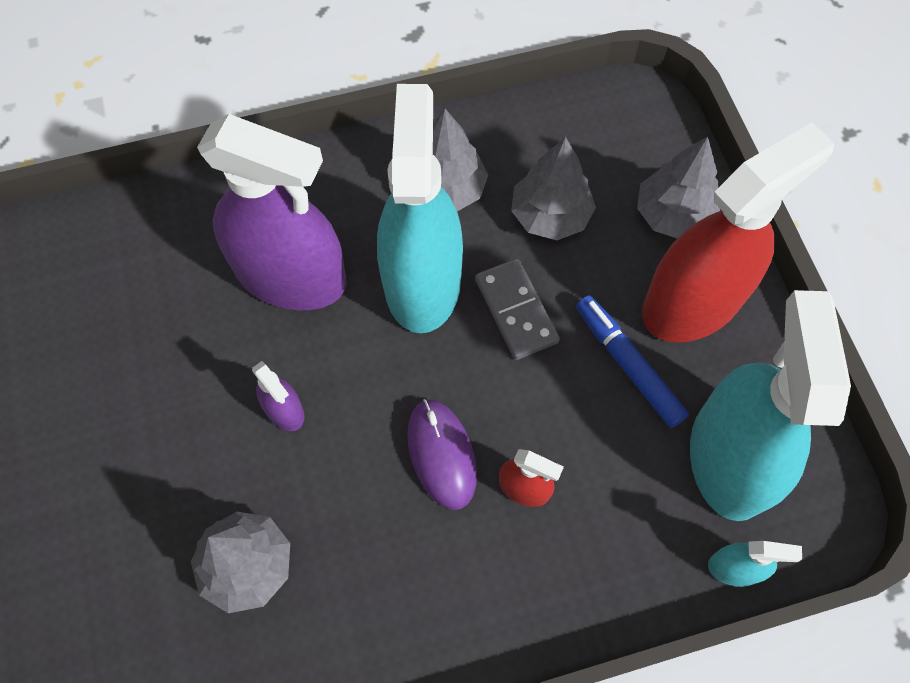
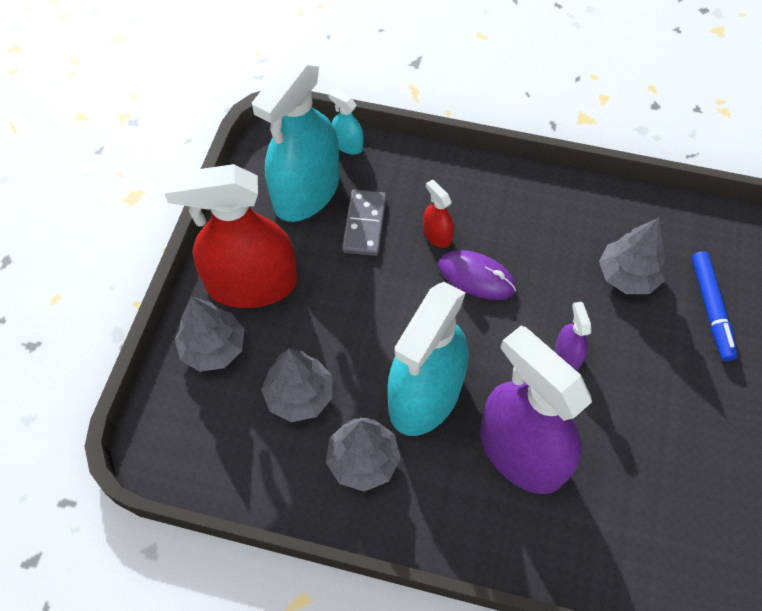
camera: 150 degrees left, 5 degrees down
(441, 454) = (476, 277): purple mouse -> purple mouse turned 75 degrees counterclockwise
(516, 311) = (372, 339): grey domino -> grey domino (364, 224)
(628, 364) = (324, 269): blue marker -> blue marker (710, 309)

